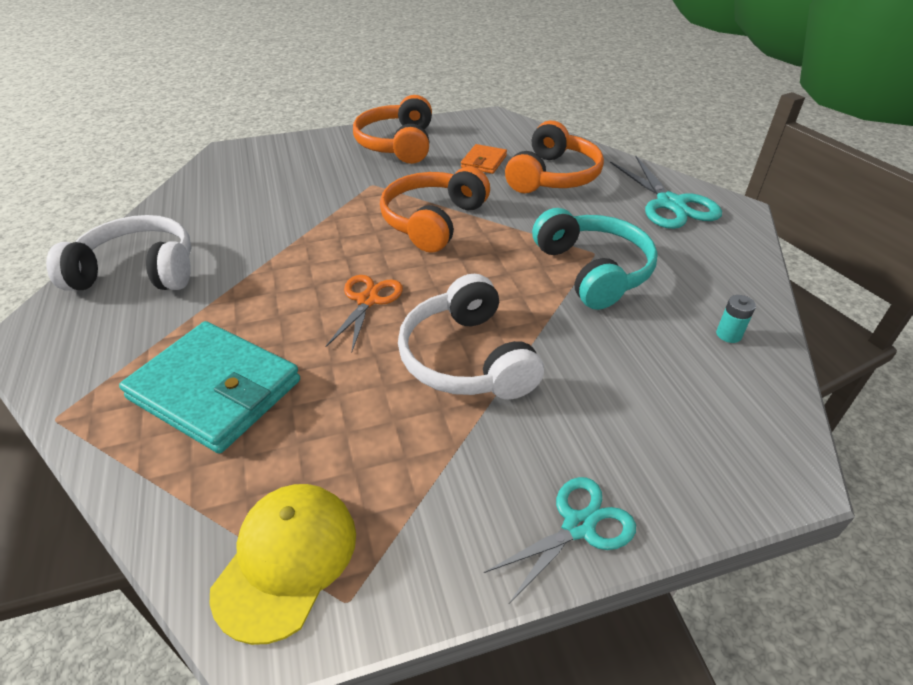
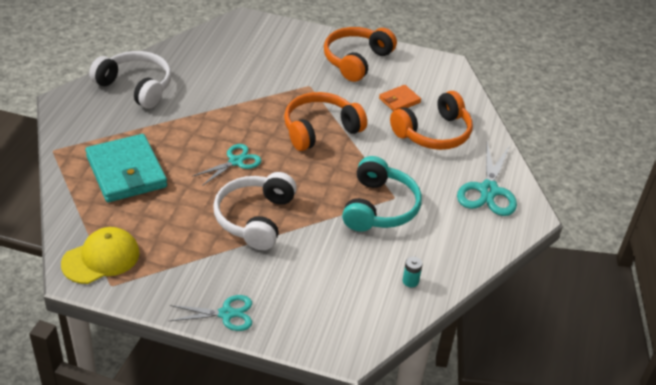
camera: 30 degrees right, 0 degrees up
(368, 300) = (236, 161): orange scissors -> turquoise scissors

